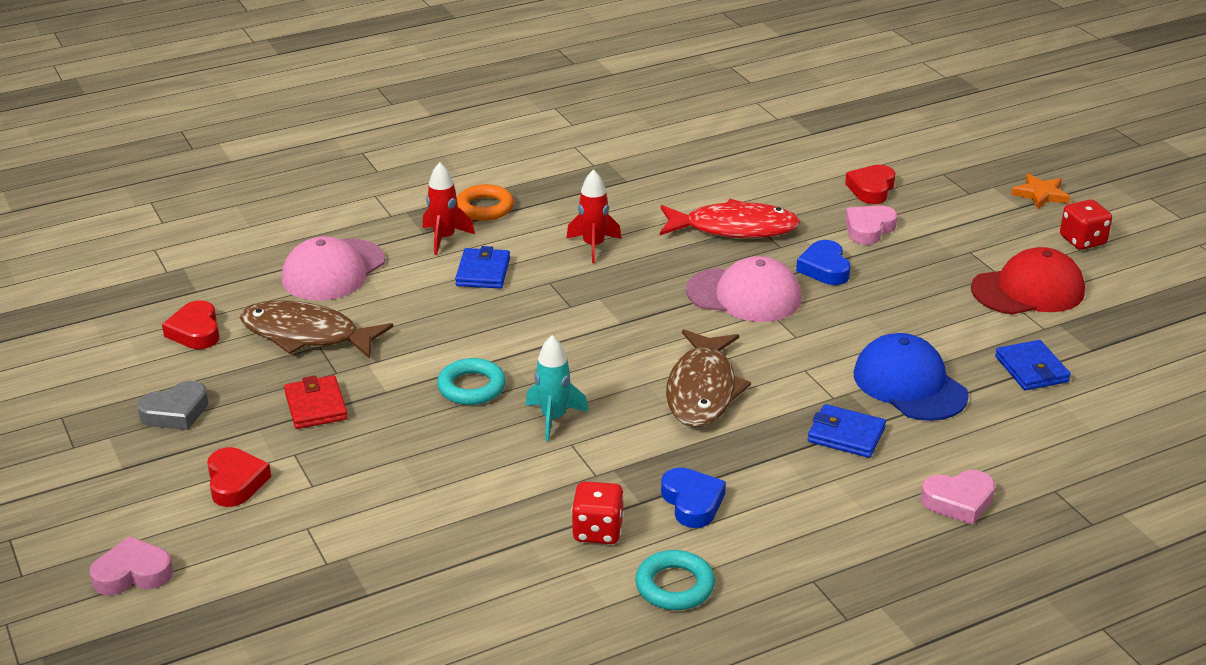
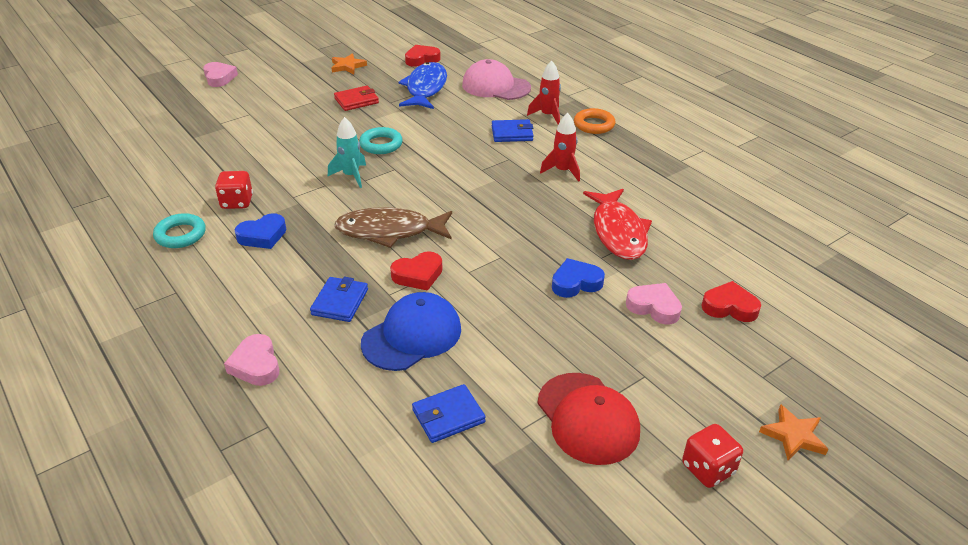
camera: 80 degrees right, 5 degrees up
(175, 412) = (347, 66): grey heart -> orange star
(235, 482) = (288, 90): red heart -> red heart (418, 275)
(307, 335) = (425, 88): brown fish -> blue fish
(744, 295) = (520, 243): pink cap -> none

